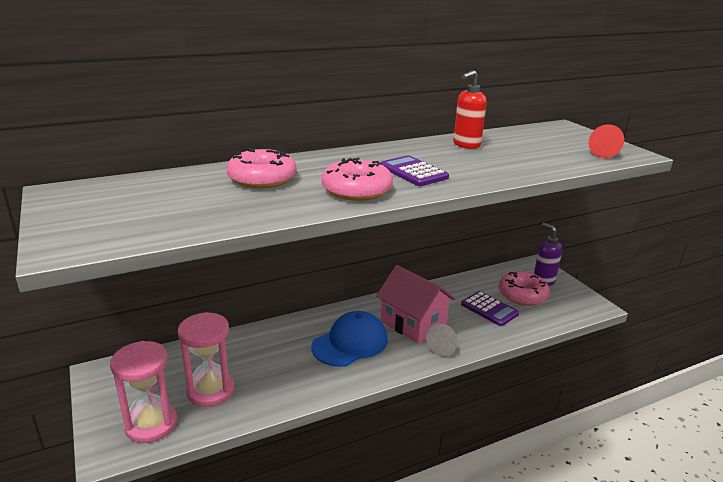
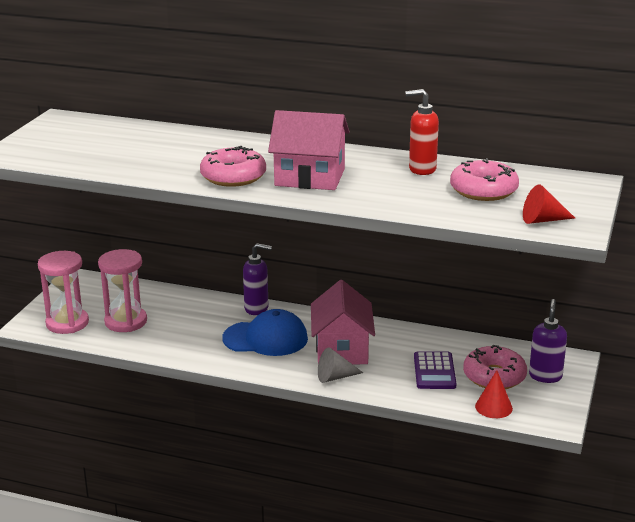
camera: 45 degrees right, 0 degrees up
(262, 179) = (190, 147): pink donut -> pink donut (483, 190)
(305, 322) = (257, 309): none -> purple soap dispenser
(413, 172) = (310, 177): purple calculator -> pink house
(557, 315) = (493, 407): none -> red cone

